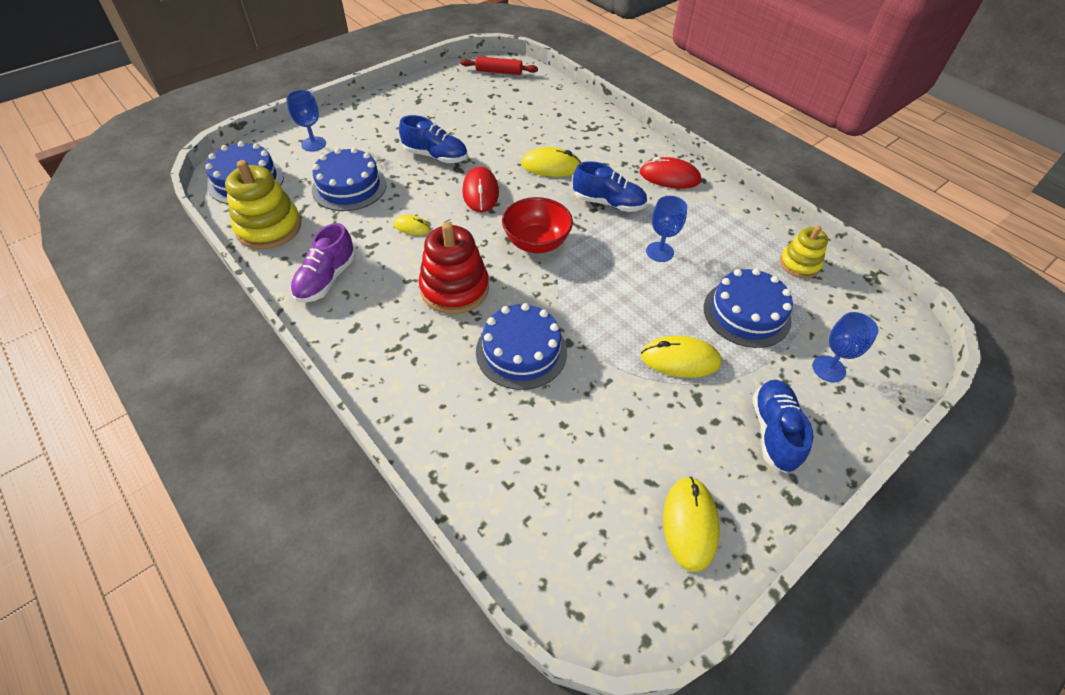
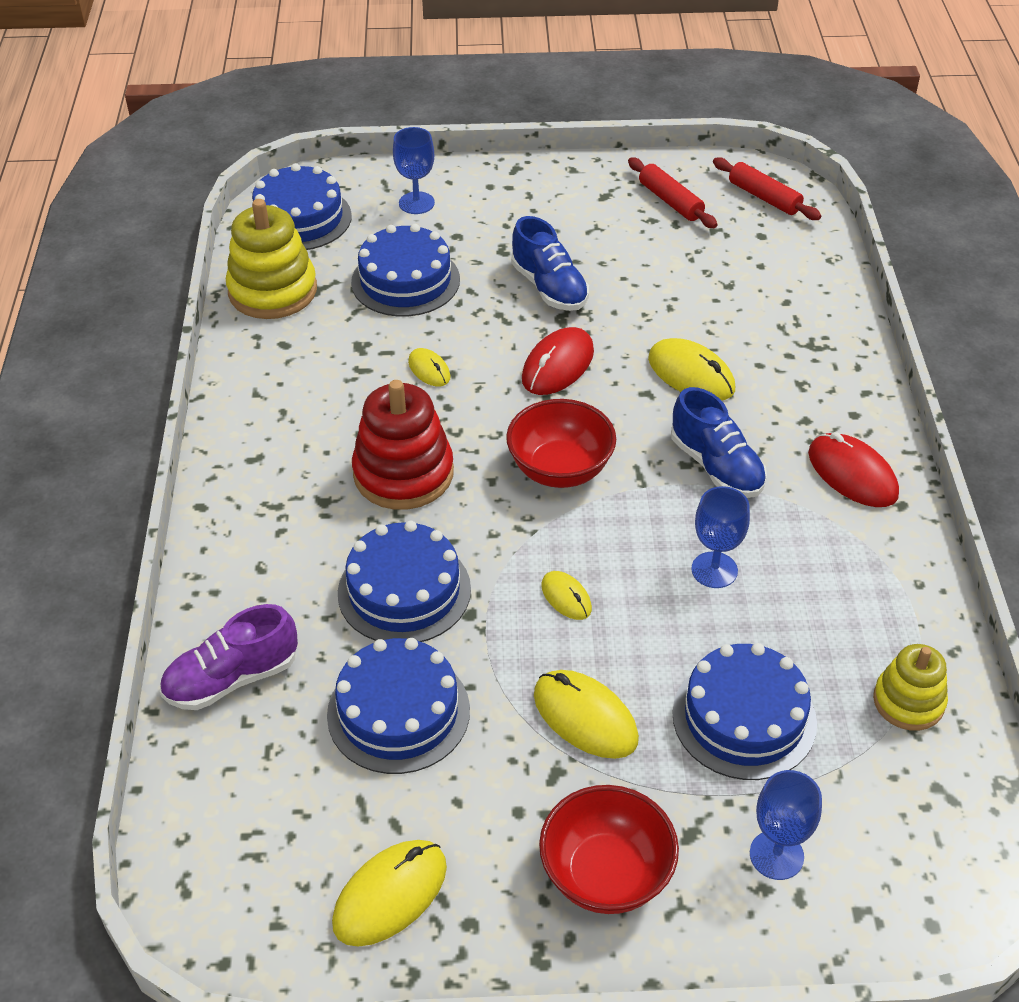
camera: 40 degrees right, 5 degrees down
(326, 279) = (277, 385): purple shoe -> purple shoe (232, 679)
(455, 90) = (670, 201): none -> red rolling pin
(587, 419) = (398, 712): none -> blue cake
(607, 305) = (566, 597): none -> yellow mouse
(774, 432) = (606, 874): blue shoe -> red bowl

